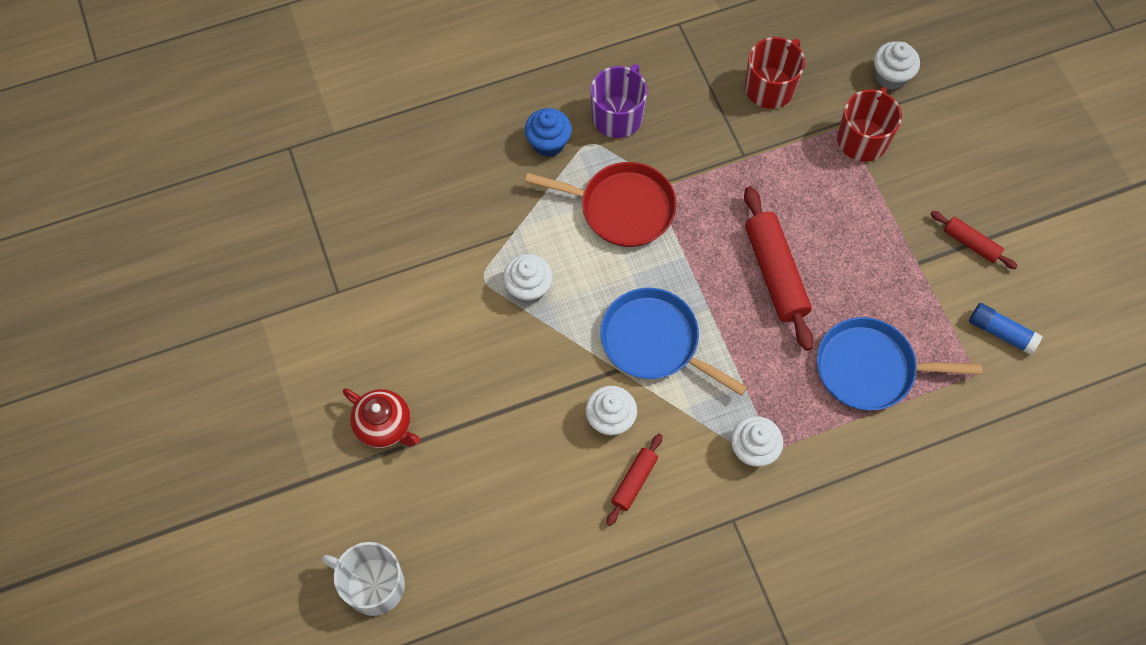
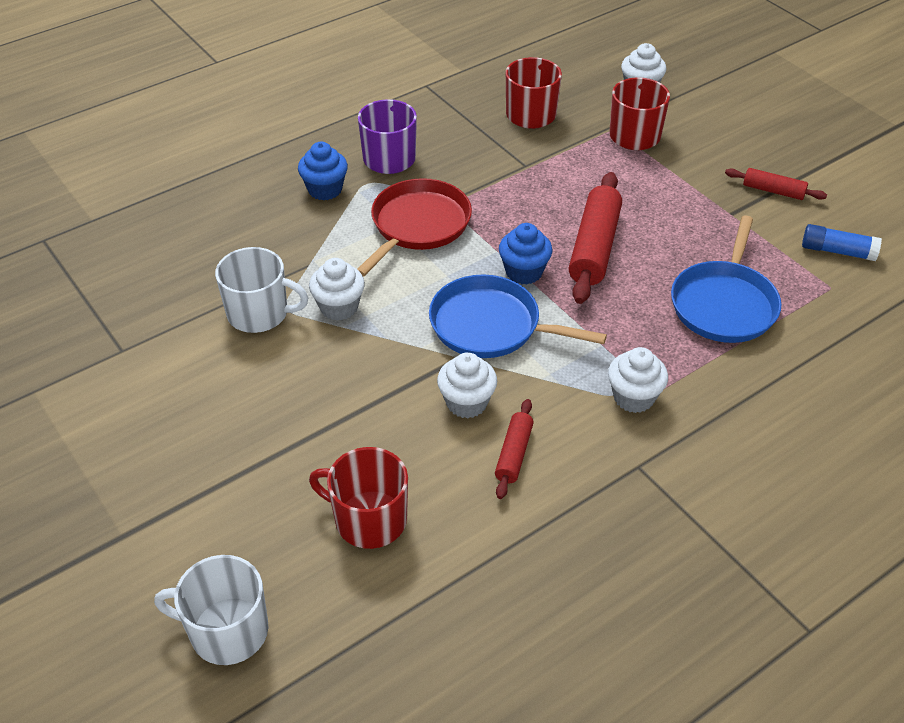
camera: 15 degrees left, 20 degrees down
(385, 426) = (205, 463): red teapot -> none
(459, 279) = (259, 313): none -> white mug
(501, 514) = (369, 519): none -> red mug
(622, 208) = (418, 225): red pan -> red pan turned 60 degrees counterclockwise
(702, 287) = (524, 272): none -> blue cupcake
(775, 273) = (594, 247): red rolling pin -> red rolling pin turned 45 degrees clockwise
(870, 368) = (724, 304): blue pan -> blue pan turned 60 degrees counterclockwise

